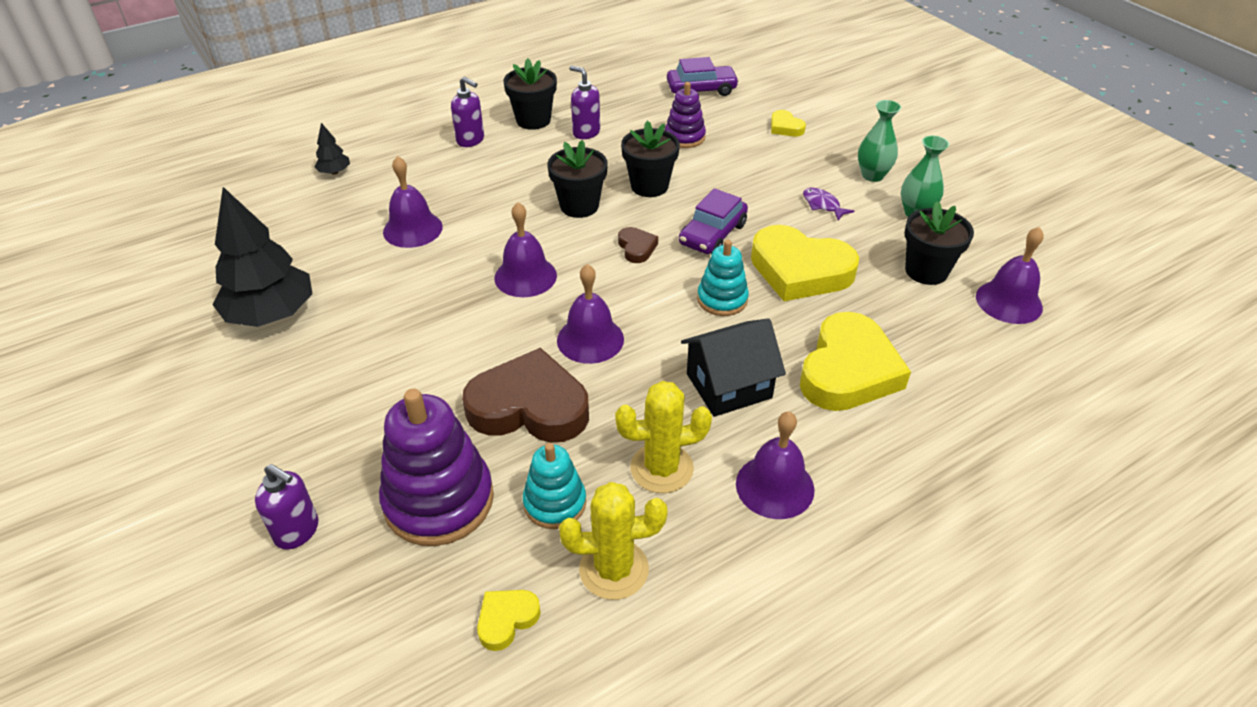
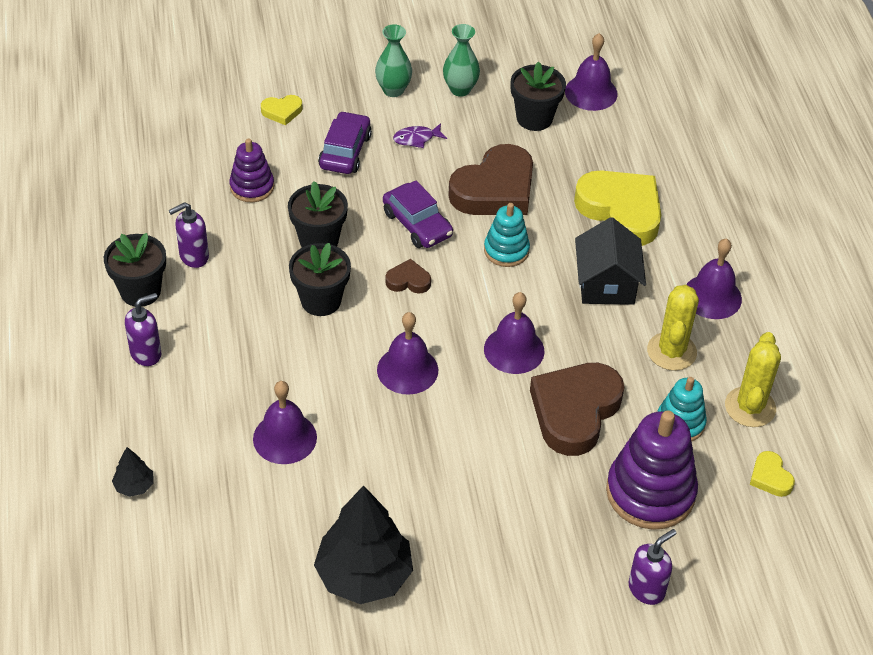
camera: 70 degrees left, 5 degrees up
(701, 89) = (171, 143): purple car -> purple car (345, 151)
(800, 270) = (495, 189): yellow heart -> brown heart

